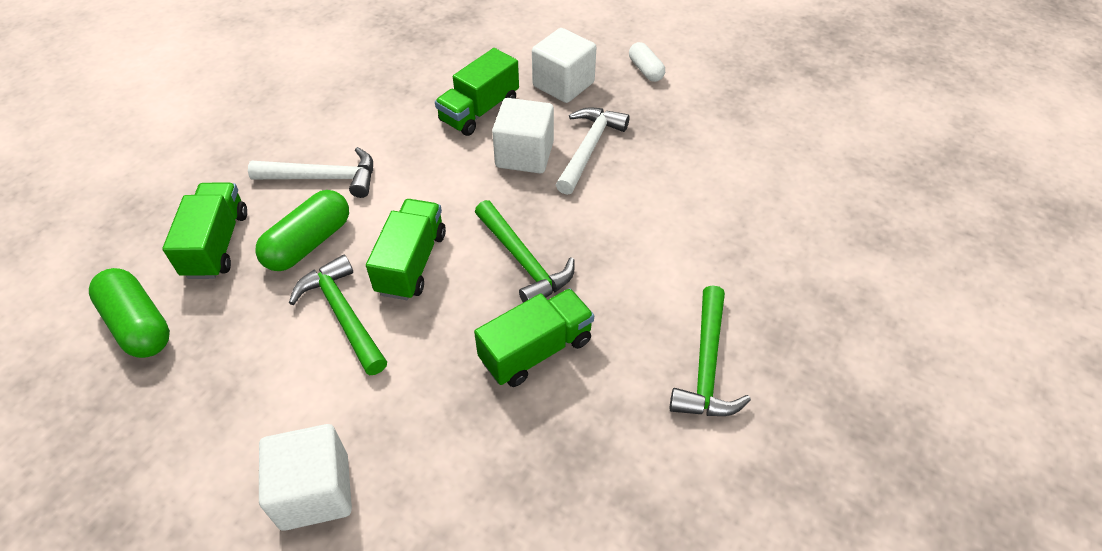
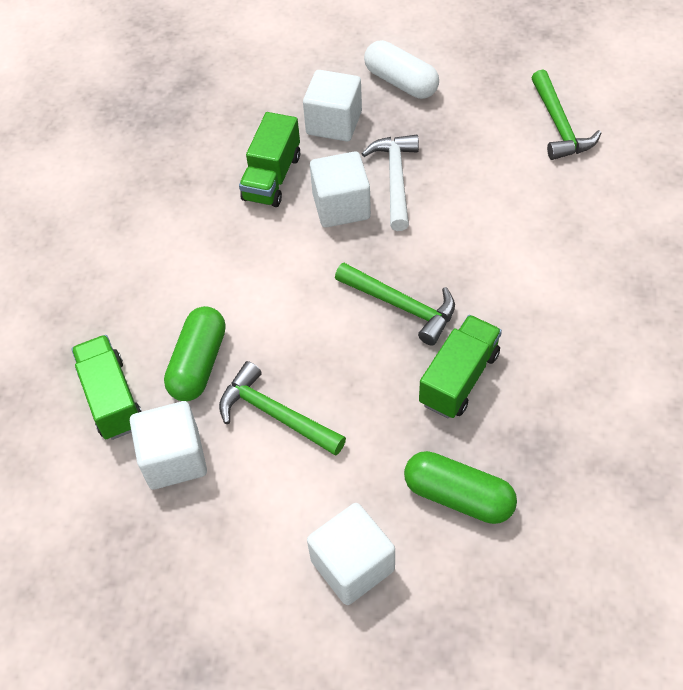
camera: 20 degrees left, 5 degrees up
(138, 324) = (94, 498): green capsule -> green capsule (458, 496)
(229, 318) = (174, 458): none -> white cube
(324, 178) = (169, 297): white hammer -> none
(411, 263) = (305, 345): green truck -> none
(645, 70) = (401, 82): white capsule -> white capsule, size x1.63
(706, 366) = (600, 337): green hammer -> green hammer (559, 126)

